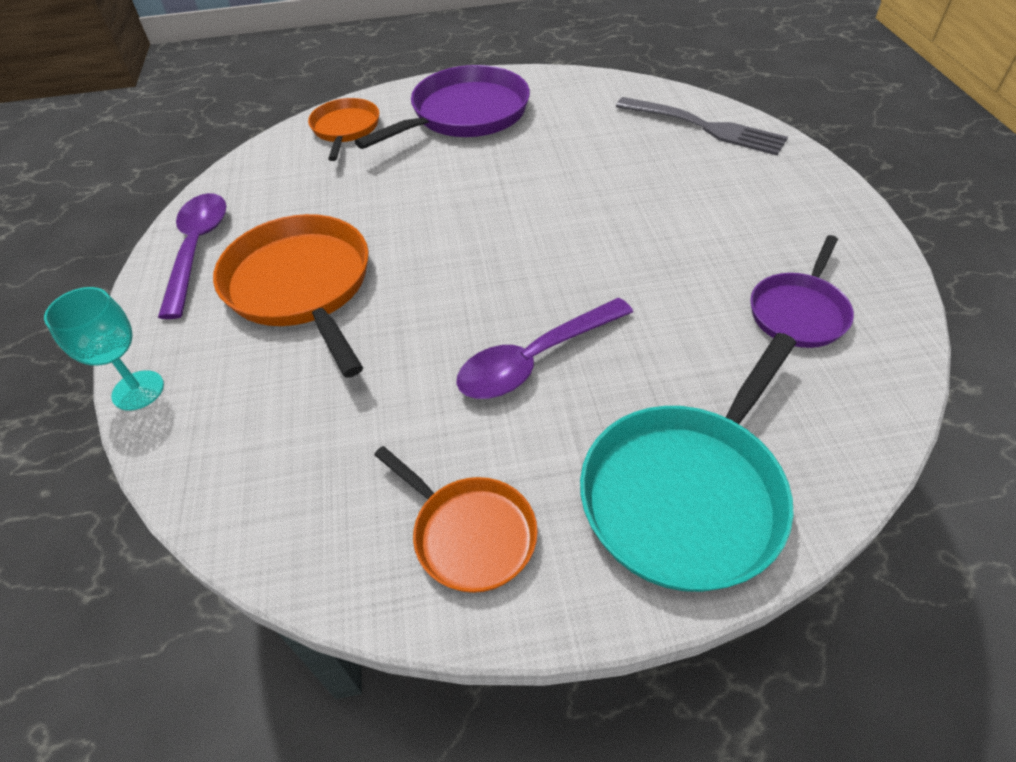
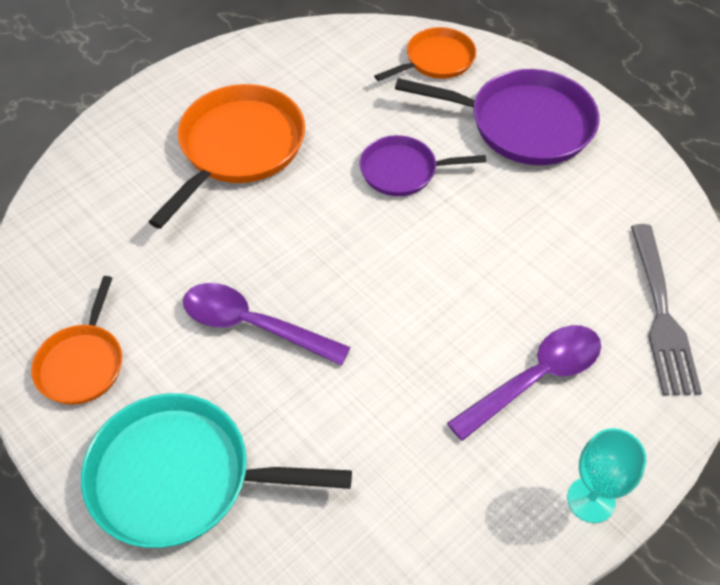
camera: 55 degrees right, 5 degrees up
(138, 390) = (98, 128): turquoise goblet -> turquoise goblet (591, 500)
(197, 250) = (235, 69): purple spoon -> purple spoon (534, 379)
(799, 312) = (427, 490): purple pan -> purple pan (402, 171)

